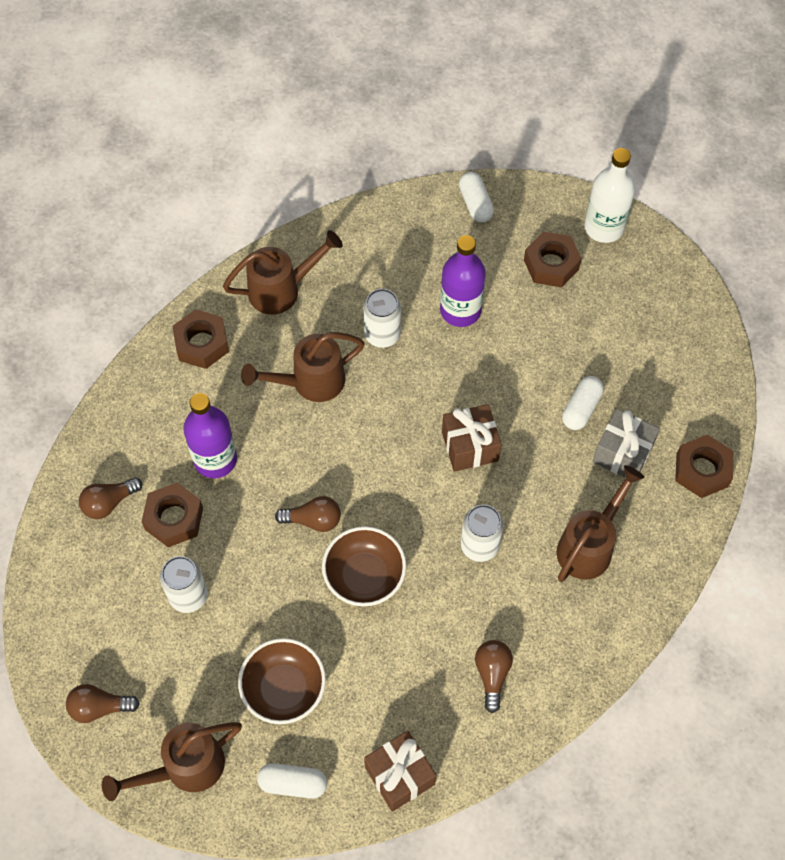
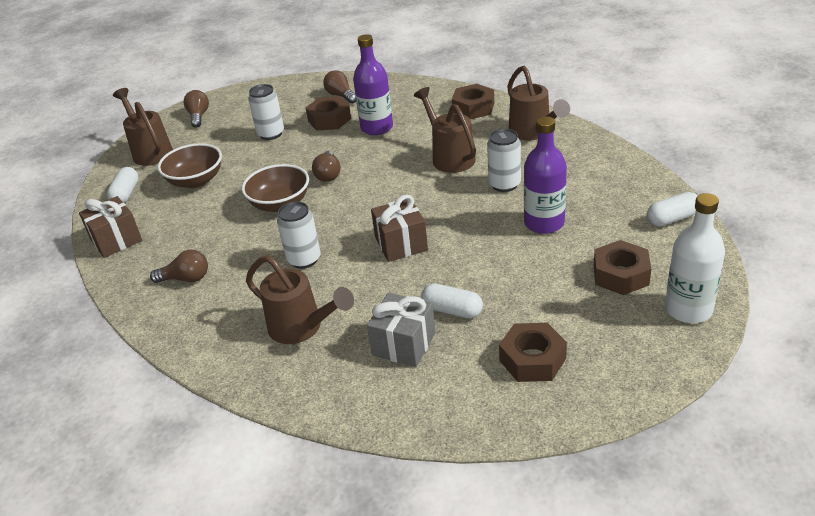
camera: 90 degrees right, 25 degrees down
(702, 470) = (389, 410): brown nut -> brown nut (532, 359)

